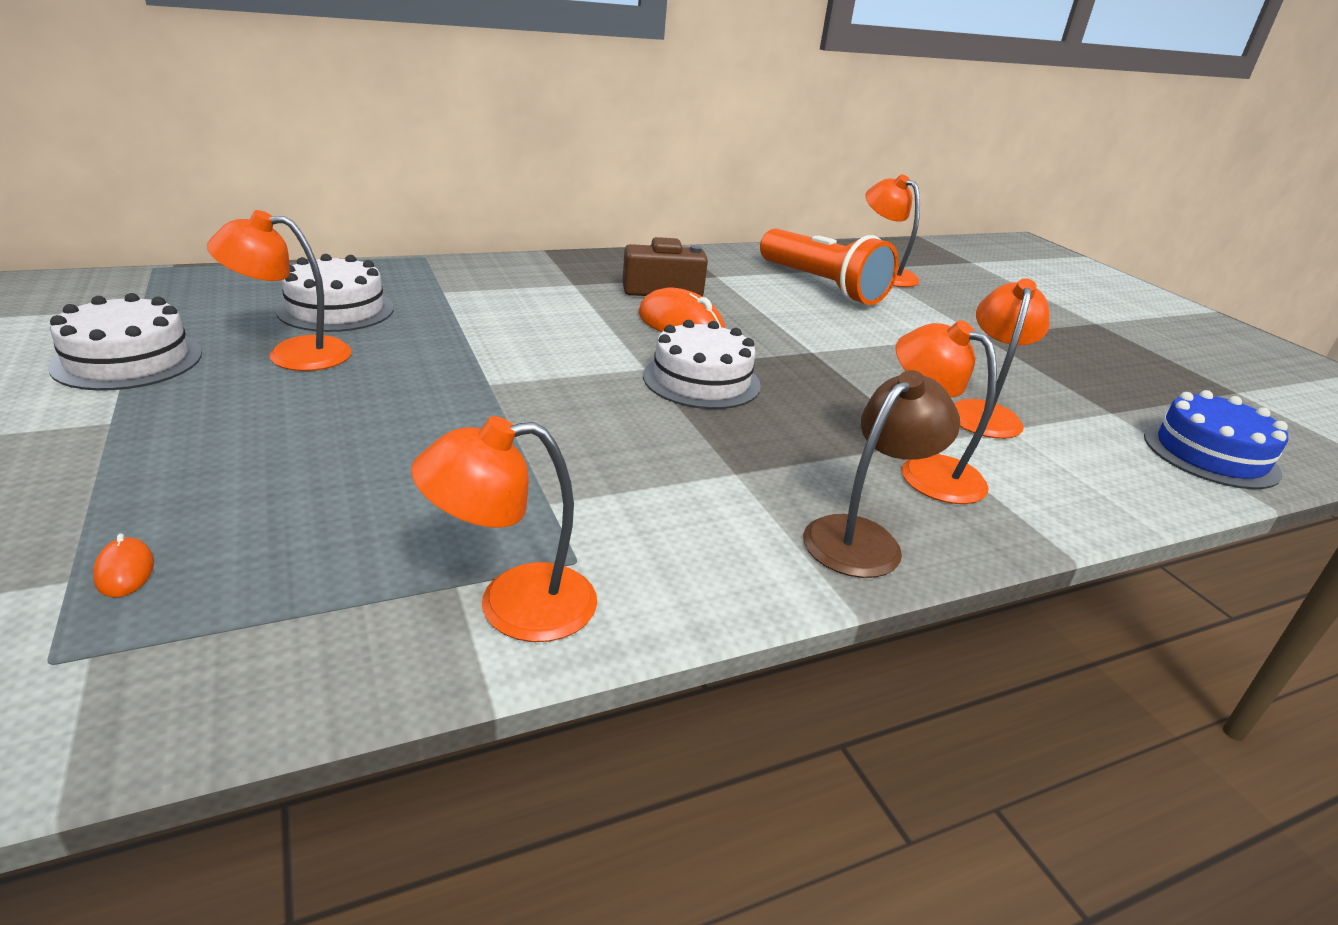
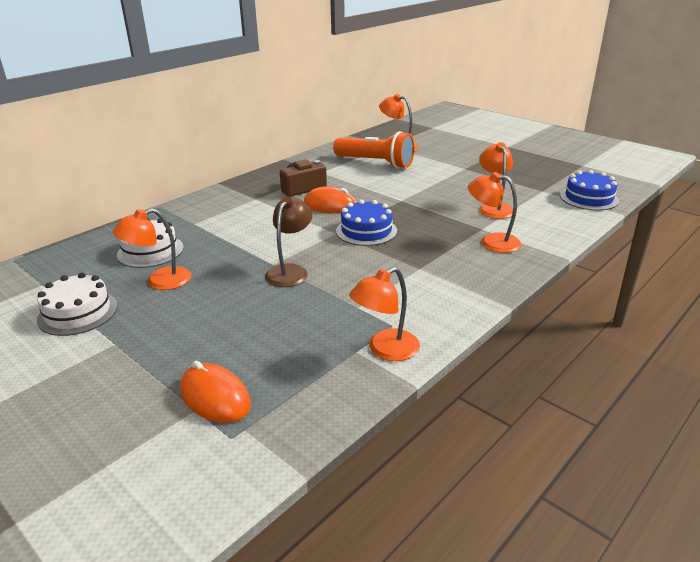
camera: 20 degrees left, 0 degrees up
(125, 571) = (215, 397): orange mouse -> orange mouse, size x2.25
(701, 380) = (366, 231): white cake -> blue cake
(863, 538) = (489, 277): brown lamp -> brown lamp (290, 271)

